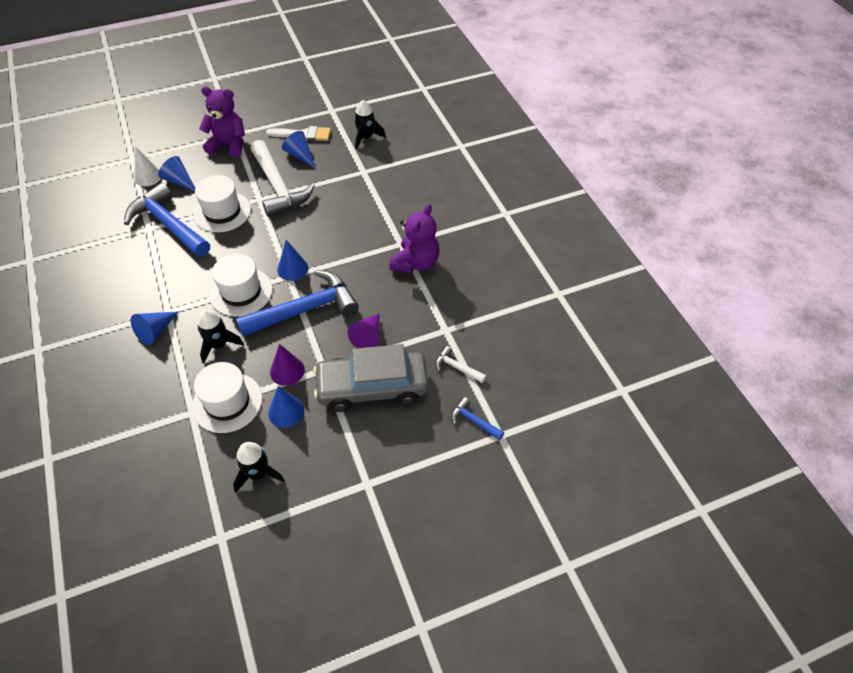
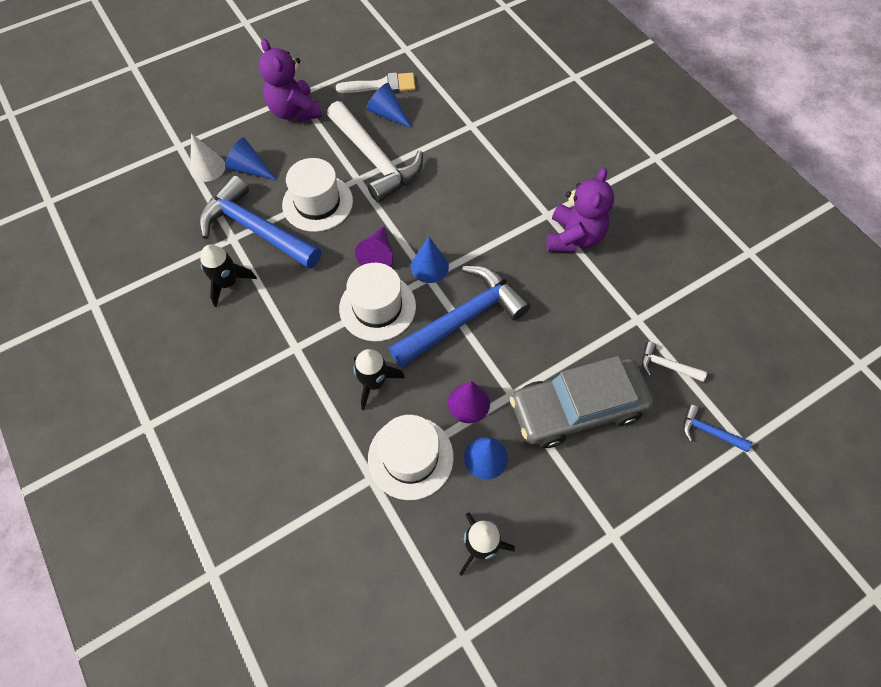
camera: 10 degrees left, 10 degrees up
(155, 331) = (289, 376): blue cone -> none
(229, 145) = (295, 111): purple teddy bear -> purple teddy bear turned 120 degrees counterclockwise
(366, 137) = (459, 80): black rocket -> black rocket (228, 283)
(368, 336) = (550, 342): purple cone -> purple cone (378, 254)

